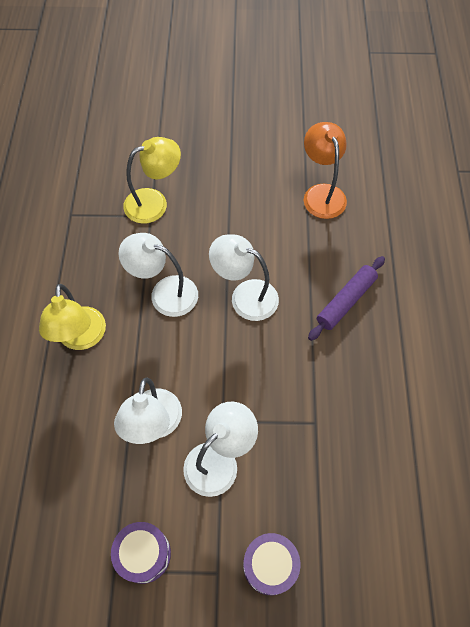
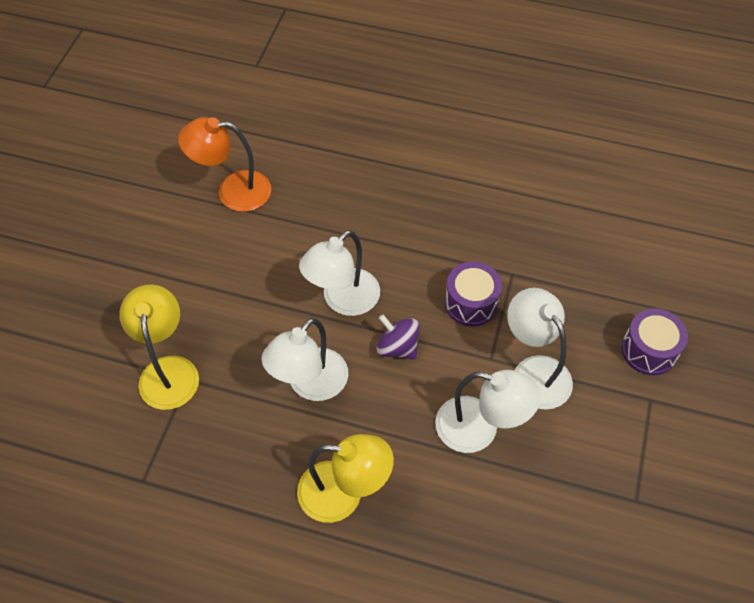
camera: 75 degrees left, 5 degrees down
(144, 554) = (623, 466): purple drum -> purple drum (471, 303)
(213, 346) = (397, 347): none -> purple spinning top
(346, 301) = (381, 208): purple rolling pin -> none

